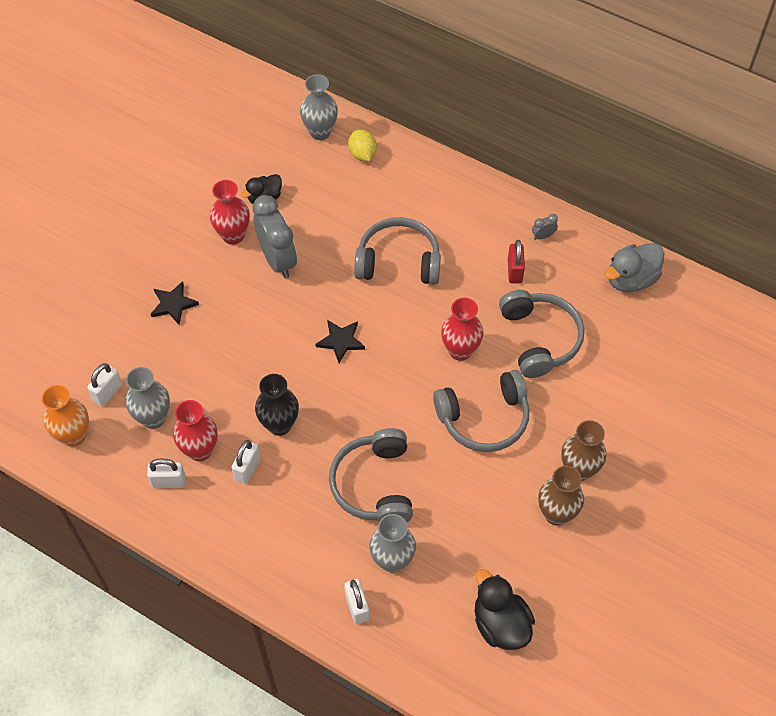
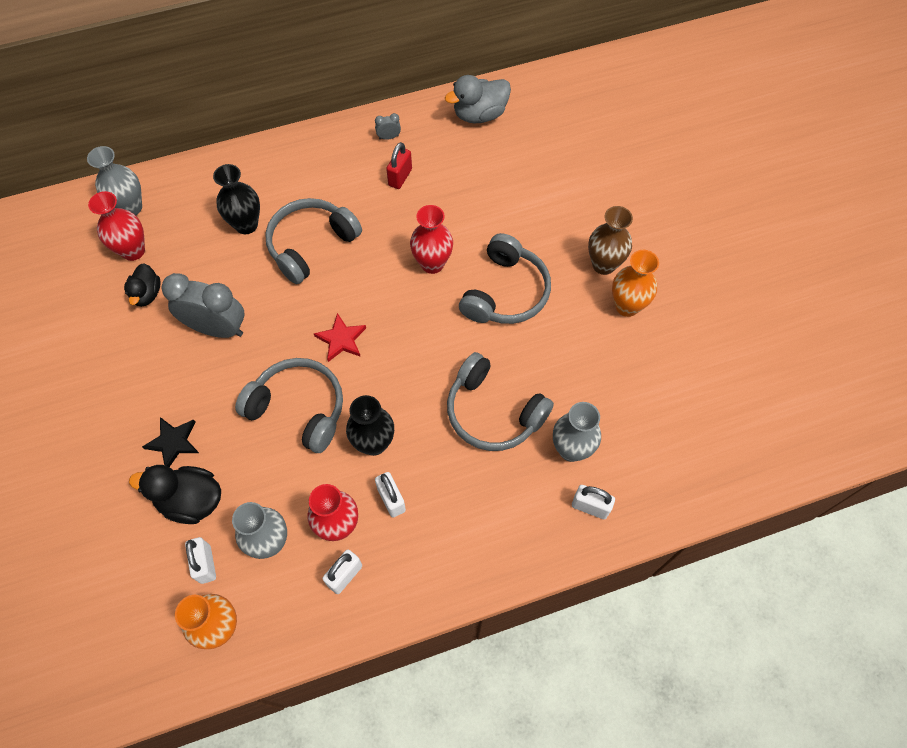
camera: 50 degrees left, 5 degrees up
(233, 235) = (157, 344): red vase -> red vase (133, 251)
(341, 341) = (341, 339): black star -> red star
(362, 154) = (186, 195): yellow lemon -> none
(375, 209) = (246, 225): none -> black vase
(500, 624) = (686, 412): black duck -> black duck (191, 500)
(514, 271) = (400, 177): red padlock -> red padlock turned 75 degrees clockwise
(539, 339) = (473, 205): grey headphones -> grey headphones (298, 409)
(543, 236) = (388, 137): grey clock -> grey clock turned 60 degrees clockwise
(556, 514) = (627, 306): brown vase -> orange vase
(630, 279) = (479, 114): grey duck -> grey duck turned 60 degrees clockwise

